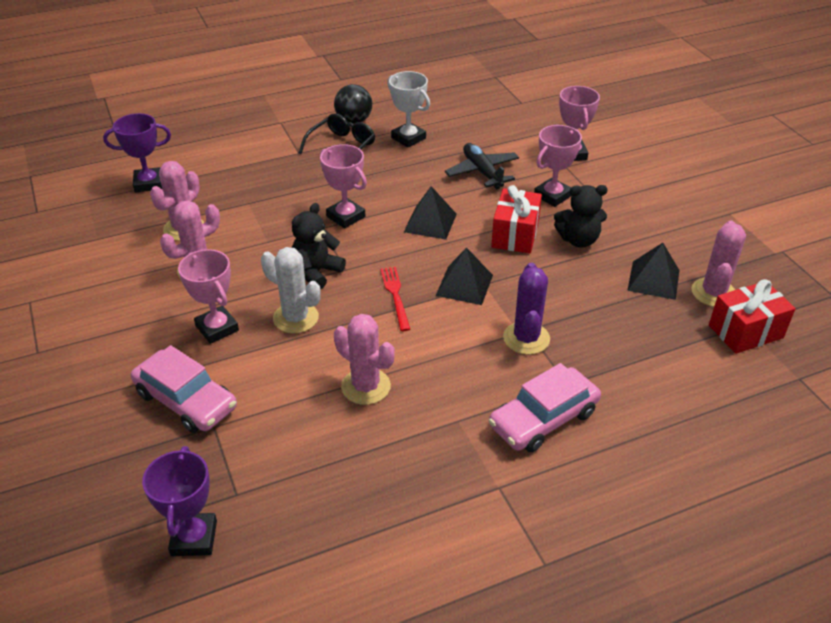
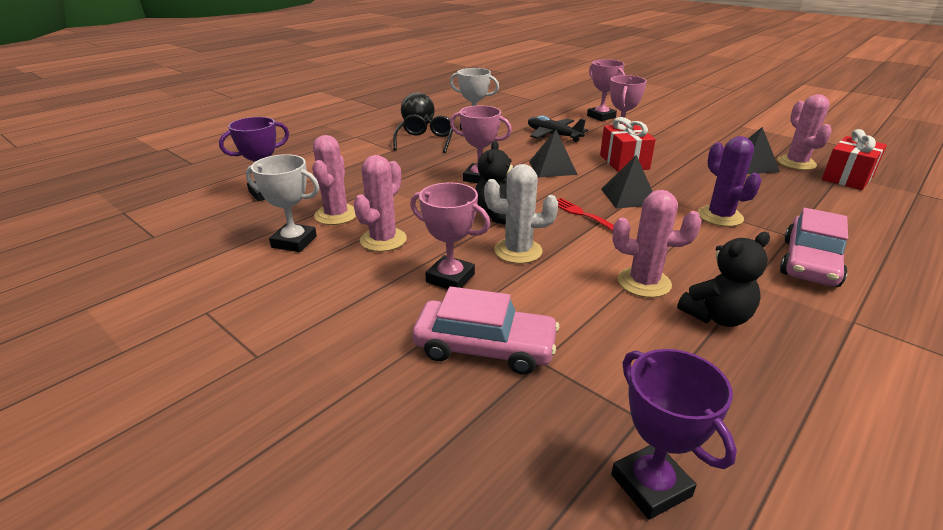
camera: 25 degrees left, 10 degrees down
(131, 250) = (294, 242): none -> white trophy
(578, 240) = (671, 156): black teddy bear -> black teddy bear (716, 317)

